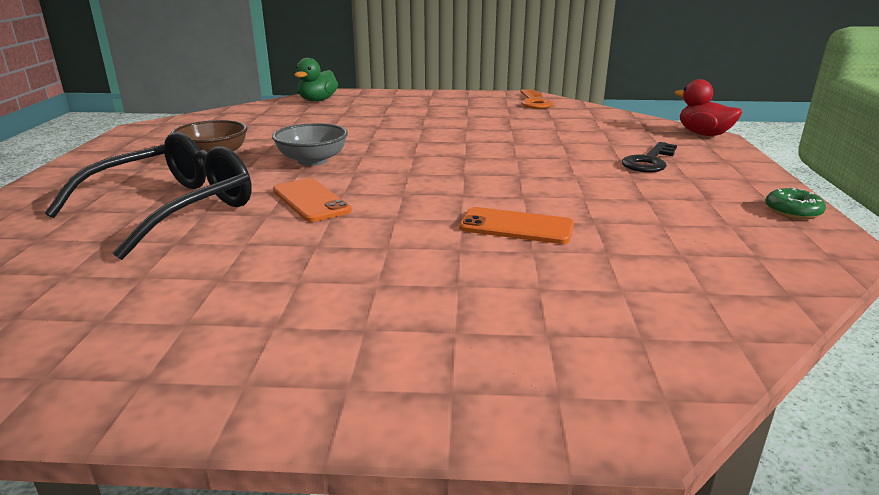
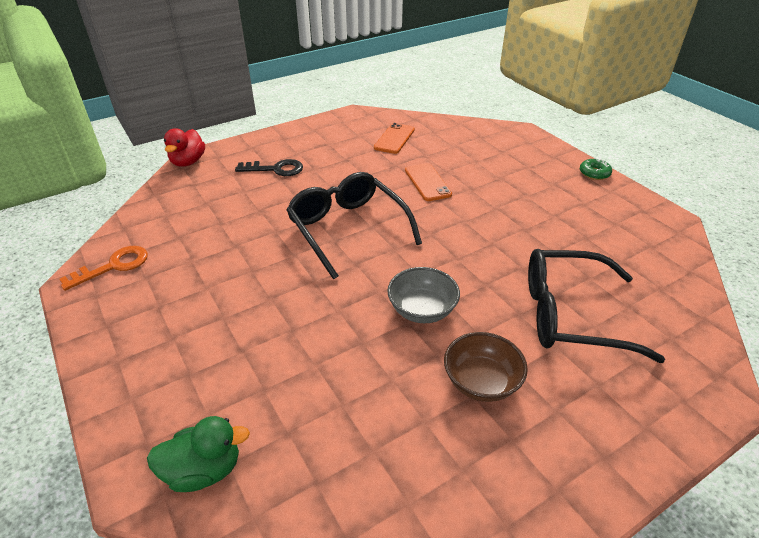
camera: 125 degrees left, 15 degrees up
(310, 200) = (484, 263): orange phone -> orange phone (394, 139)
(473, 164) = (348, 229): none -> black glasses
(792, 211) = (323, 124): green donut -> green donut (594, 173)

